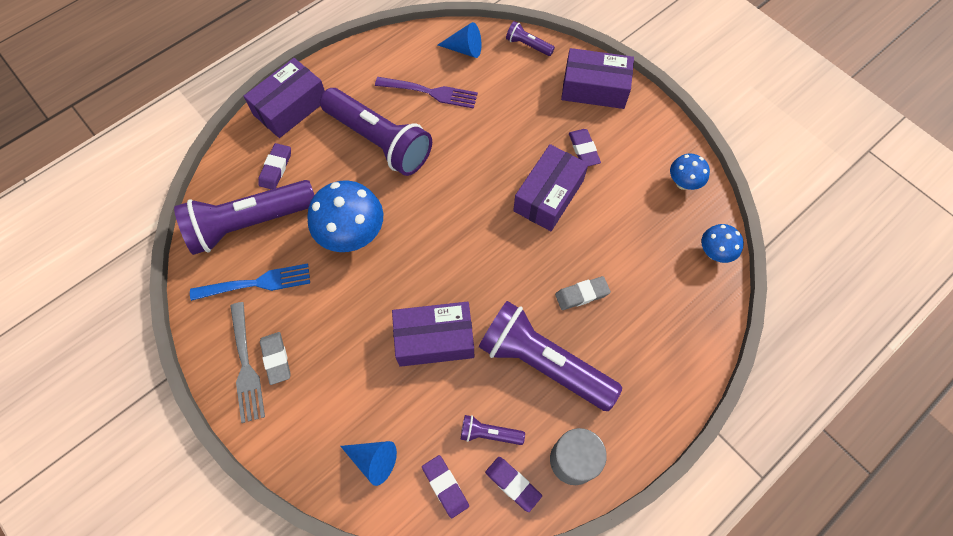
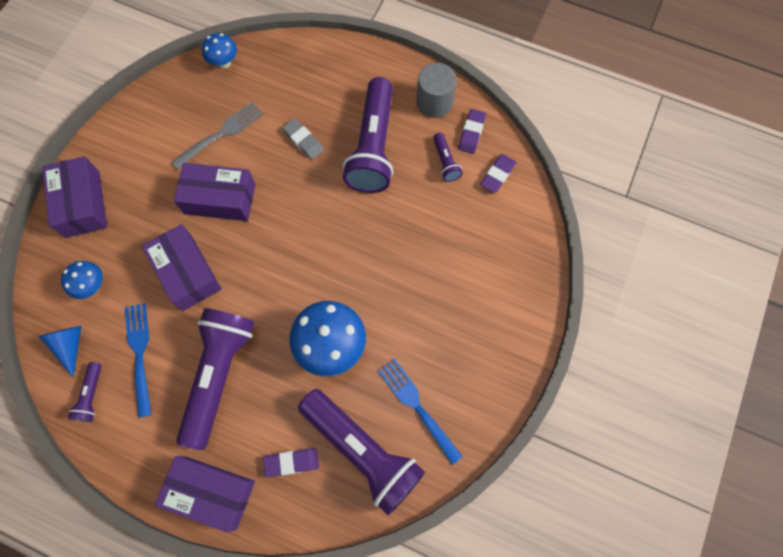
camera: 115 degrees left, 5 degrees up
(245, 366) = (491, 370): grey fork -> grey fork (221, 134)
(276, 359) = (473, 348): grey eraser -> none
(373, 460) = (507, 231): blue cone -> none
(430, 92) = (140, 354): purple fork -> blue fork
(434, 339) = (393, 232): purple box -> purple box (187, 273)
(528, 45) = (45, 284): purple flashlight -> purple flashlight (91, 395)
(583, 149) = (159, 188): purple eraser -> none
(683, 183) = (165, 102): blue mushroom -> blue mushroom (92, 286)

